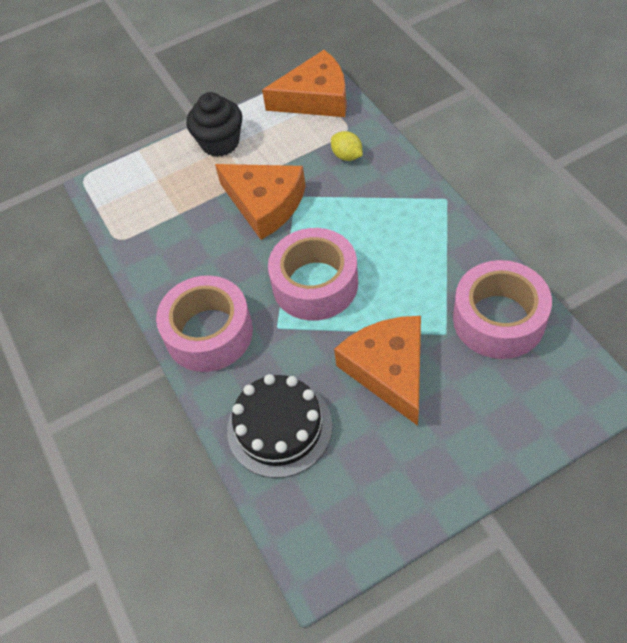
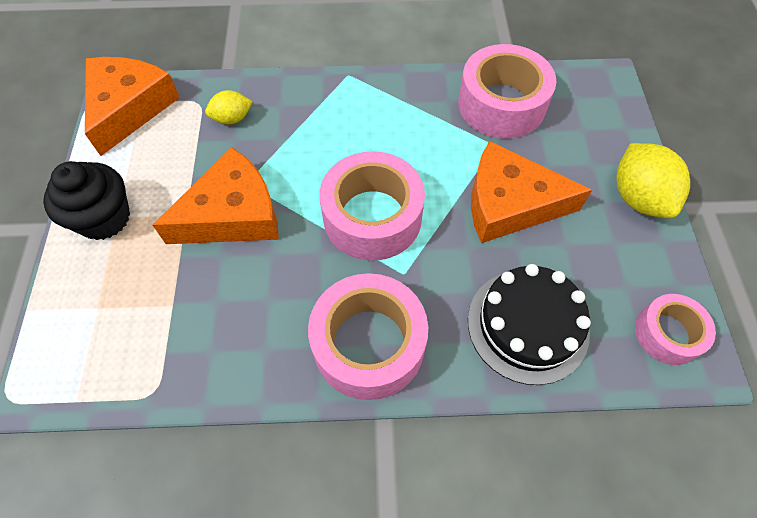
camera: 70 degrees left, 5 degrees up
(329, 536) = (667, 334): none -> pink tape
(465, 469) = (638, 197): none -> yellow lemon

